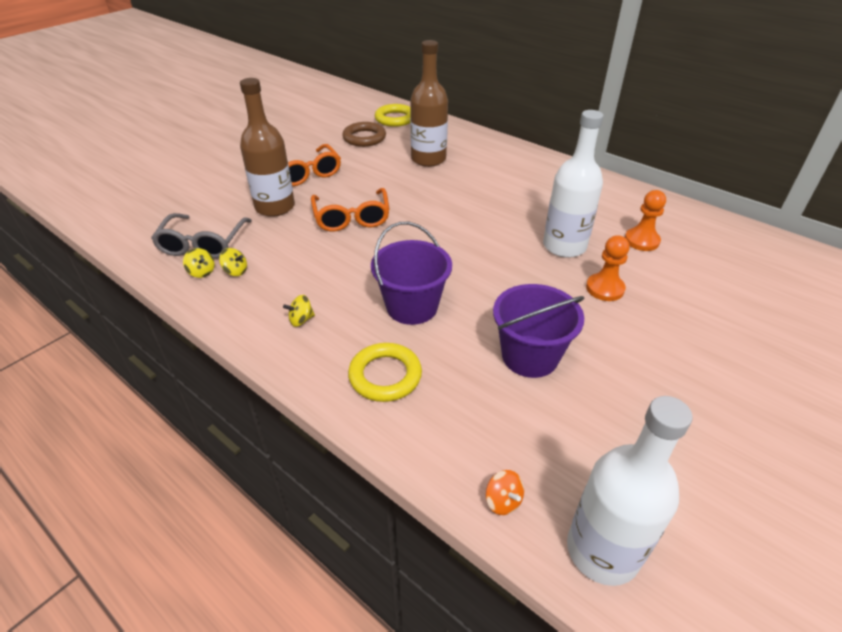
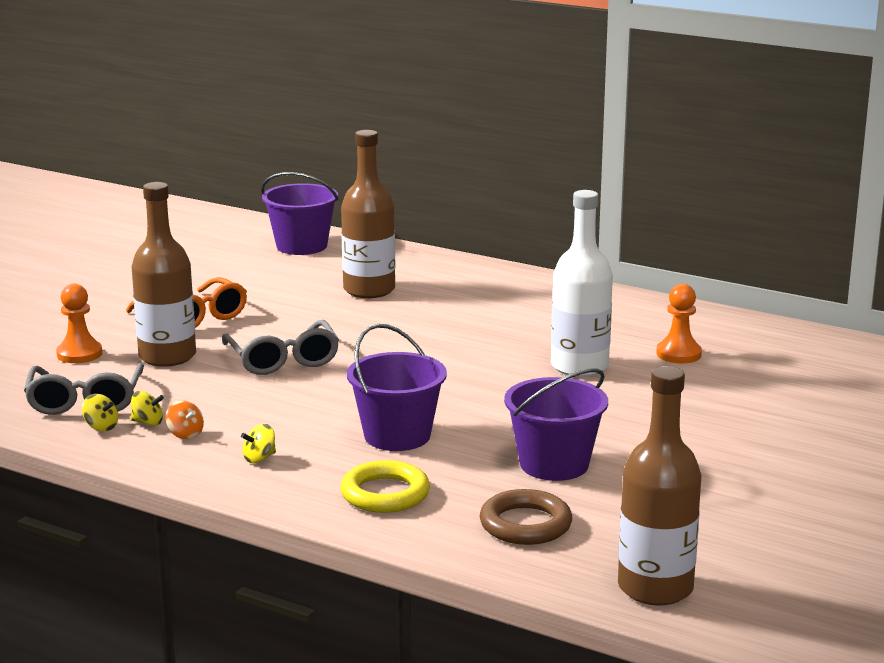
camera: 10 degrees left, 20 degrees down
(351, 218) = (283, 360): orange glasses -> grey glasses
(364, 138) = (263, 272): brown ring -> brown ring (525, 524)
(395, 119) = (301, 246): yellow ring -> purple bucket
(503, 501) = (546, 568): orange spinning top -> orange spinning top (185, 434)
(602, 550) = (655, 588): white bottle -> brown bottle
(605, 288) = (636, 401): orange pawn -> orange pawn (79, 354)

